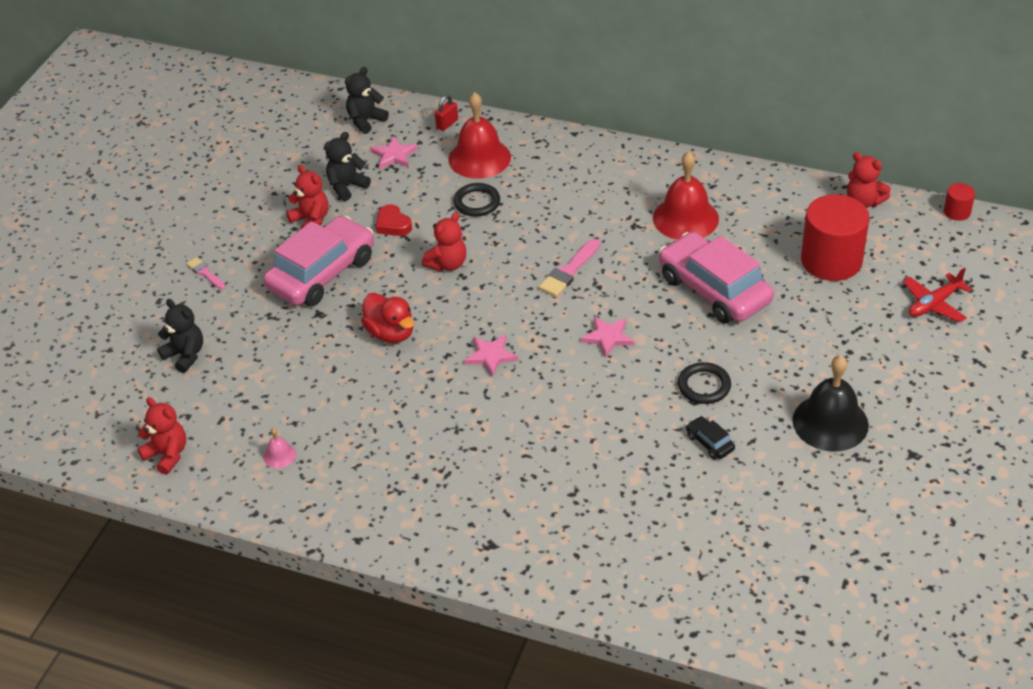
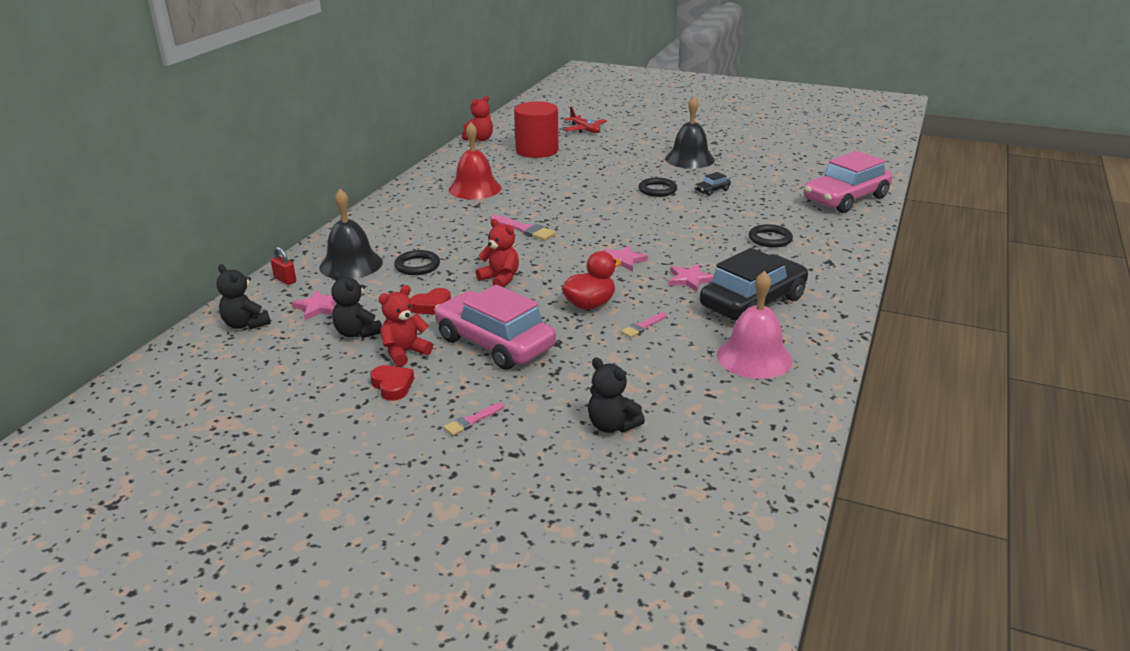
camera: 90 degrees left, 15 degrees down
(167, 455) = (766, 427): red teddy bear -> none
(185, 355) = (612, 425): black teddy bear -> black teddy bear turned 90 degrees counterclockwise
(260, 222) = (392, 386): none -> red heart
(279, 455) = (754, 357): pink bell -> pink bell, size x2.30
(344, 373) = (642, 326): none -> pink brush
(390, 463) = (753, 302): none -> black car
(479, 158) = (351, 264): red bell -> black bell
(554, 492) = (770, 239): none -> black ring
(608, 337) = (605, 218): pink star -> pink star (690, 280)
(714, 290) = (558, 183): pink car -> pink car (845, 199)
(957, 212) = (500, 119): red cylinder -> none

